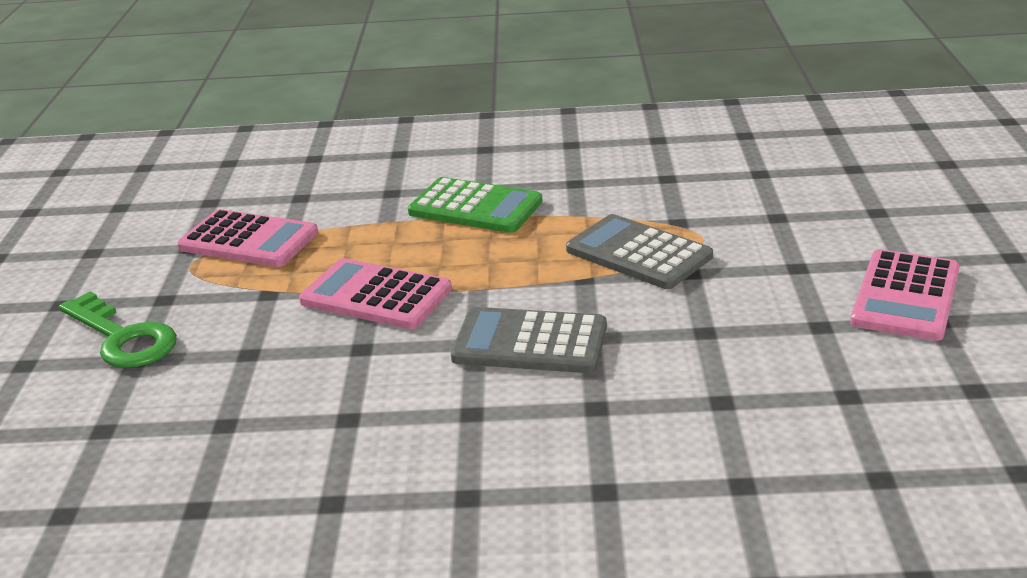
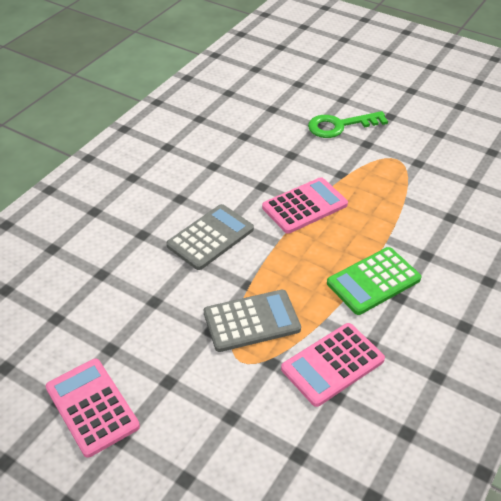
camera: 120 degrees right, 15 degrees up
(248, 240) = (407, 183): pink calculator -> pink calculator (332, 364)

